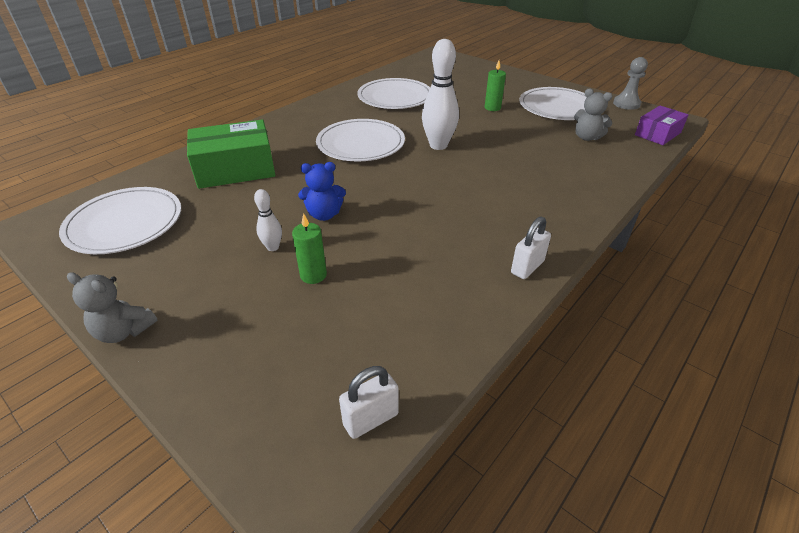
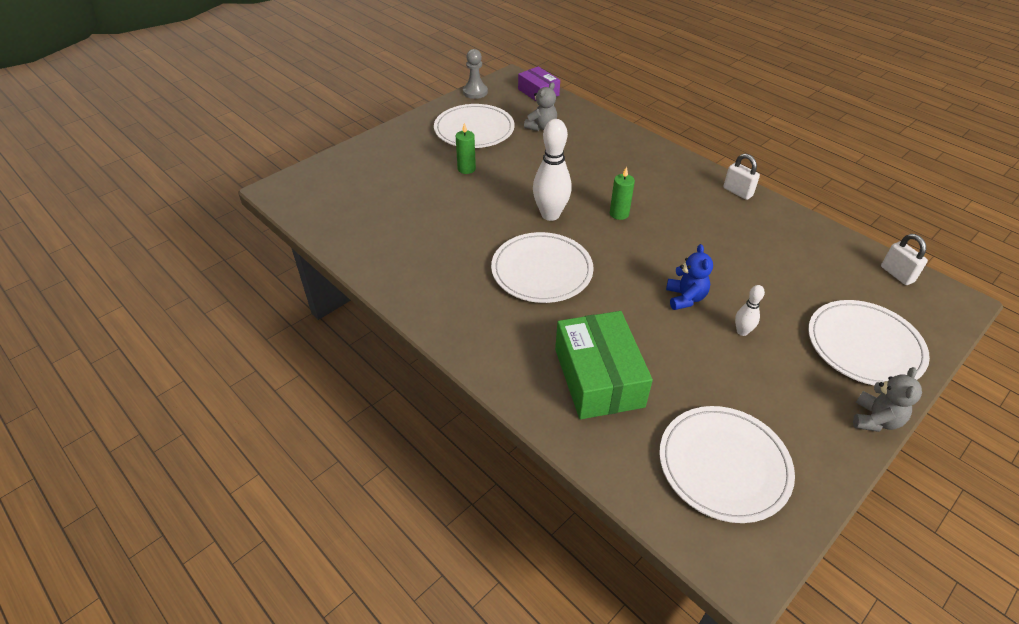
camera: 85 degrees left, 5 degrees up
(313, 275) = (774, 303): green candle -> green candle (619, 214)
(395, 97) = (418, 237): white plate -> white plate (864, 345)

